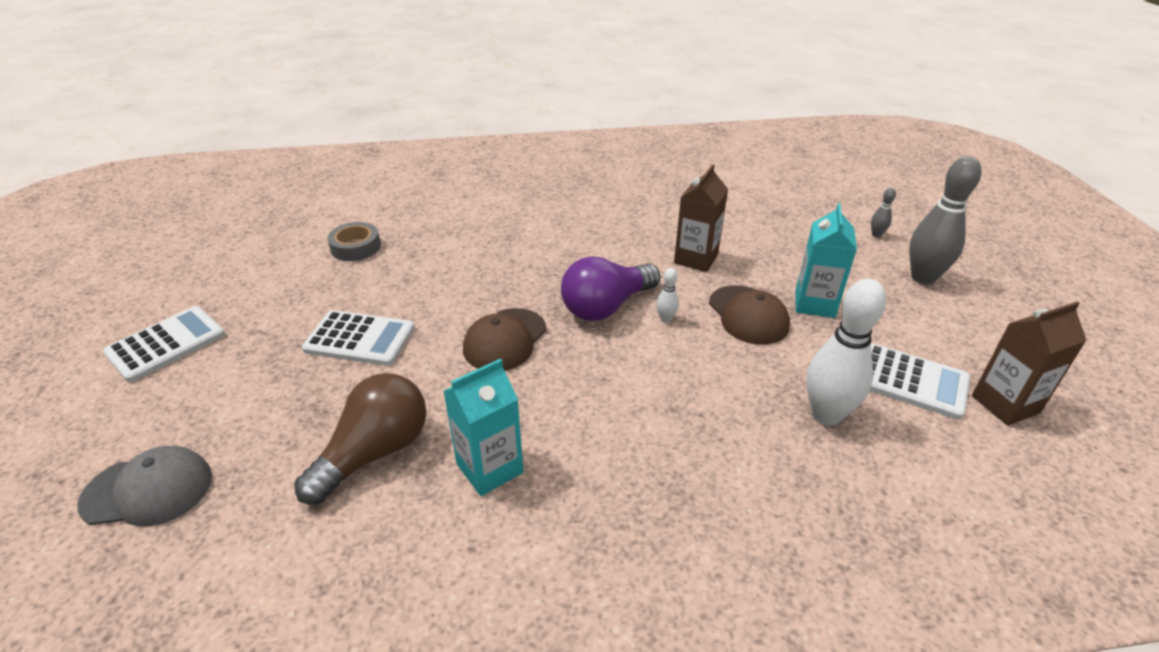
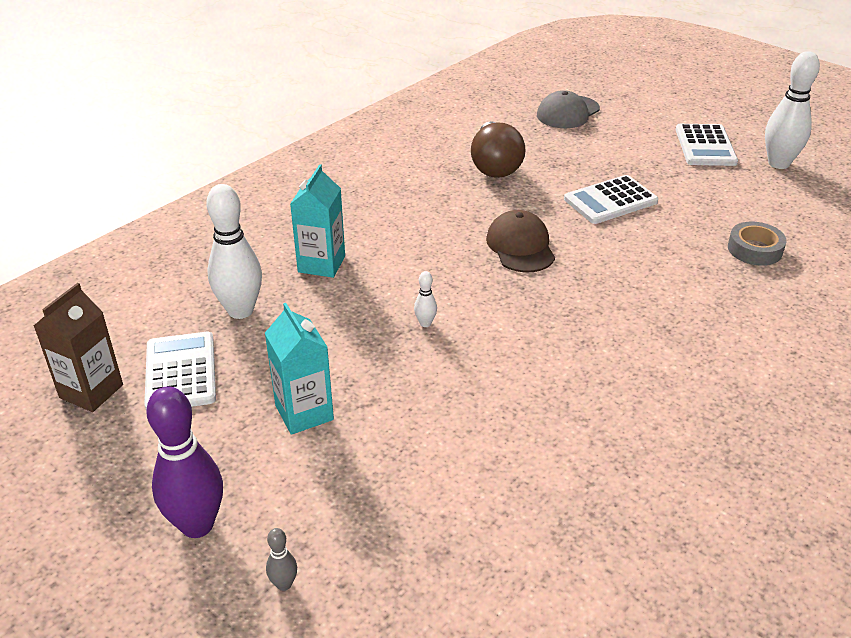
camera: 140 degrees right, 0 degrees up
(171, 292) = (778, 163): none -> white bowling pin
(490, 468) = (425, 187): turquoise carton -> turquoise carton (321, 264)
(606, 306) = (485, 308): purple light bulb -> none
(696, 259) = (465, 405): brown carton -> none
(748, 315) = (358, 365): brown cap -> none
(910, 381) = (181, 372): white calculator -> white calculator turned 90 degrees clockwise
(923, 277) = (197, 525): grey bowling pin -> purple bowling pin

